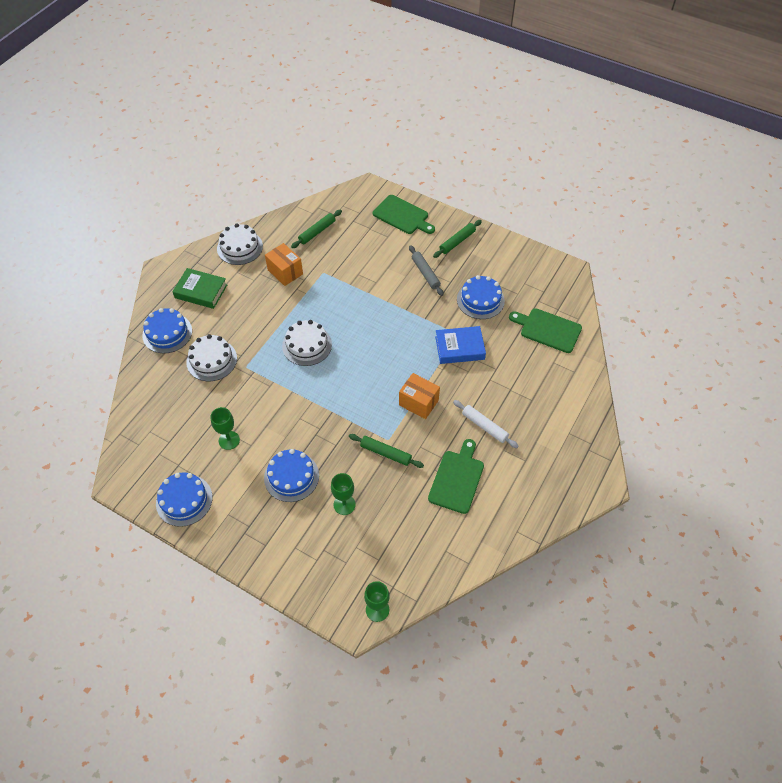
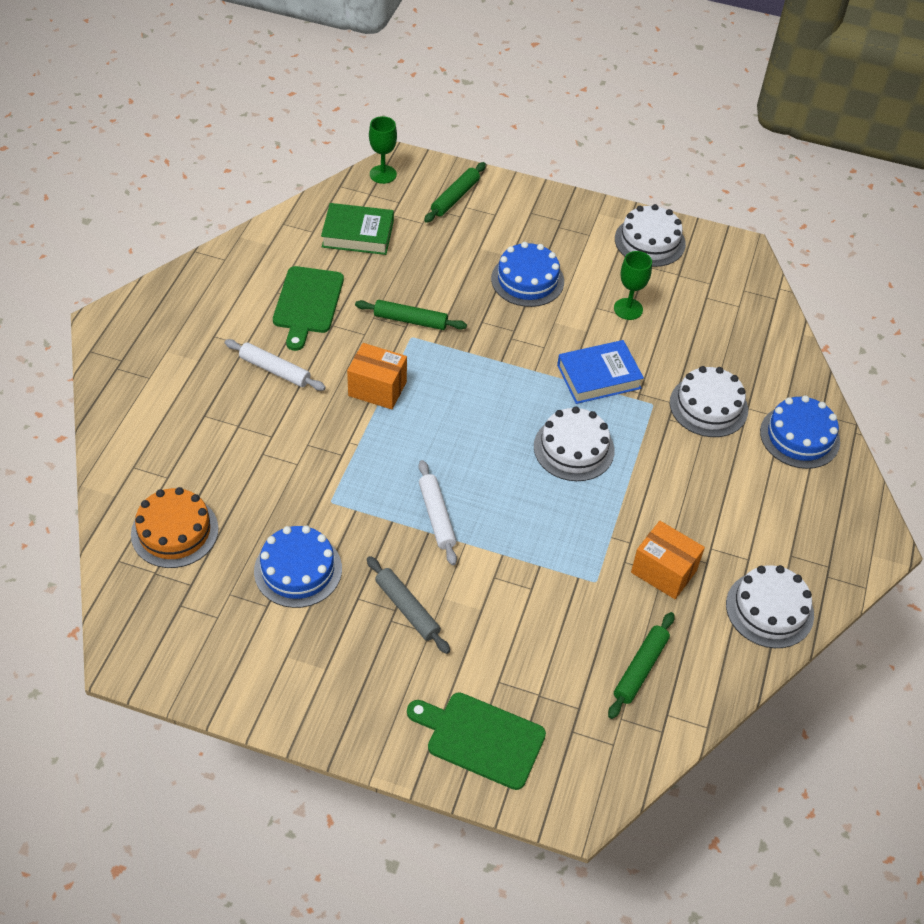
camera: 165 degrees right, 5 degrees down
(184, 500) = (650, 241): blue cake -> white cake
(201, 291) = (789, 513): green book -> green book (358, 234)
(344, 504) = (449, 260): green goblet -> none
(399, 317) = (437, 516): none -> white rolling pin
(457, 241) = (356, 691): green rolling pin -> green rolling pin (455, 197)
(459, 348) = (325, 478): blue book -> blue book (598, 377)
(548, 330) = (174, 531): green cutting board -> orange cake

